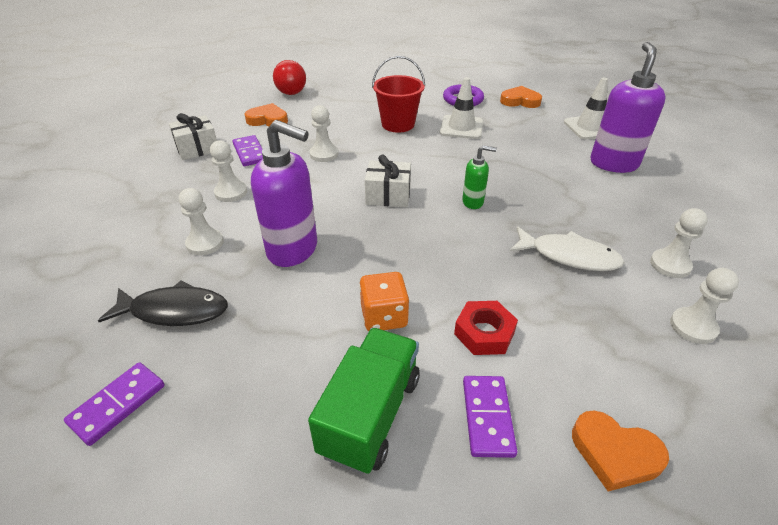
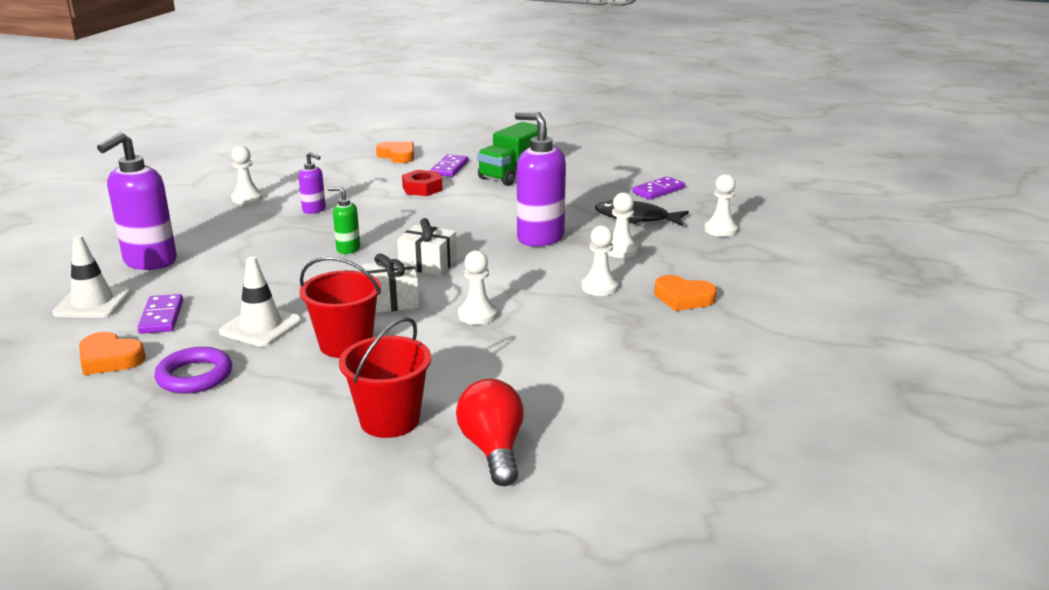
camera: 165 degrees left, 15 degrees down
(197, 149) = (652, 346): white gift -> white gift (392, 301)
(250, 153) = (577, 330): purple domino -> purple domino (161, 317)
(268, 120) = (545, 382): orange heart -> orange heart (683, 298)
(344, 94) = (390, 420): none -> red bucket
(384, 316) = (483, 200): orange dice -> none
(569, 256) = (314, 210): white fish -> purple soap dispenser
(693, 327) = (287, 177): white pawn -> white pawn (720, 230)

